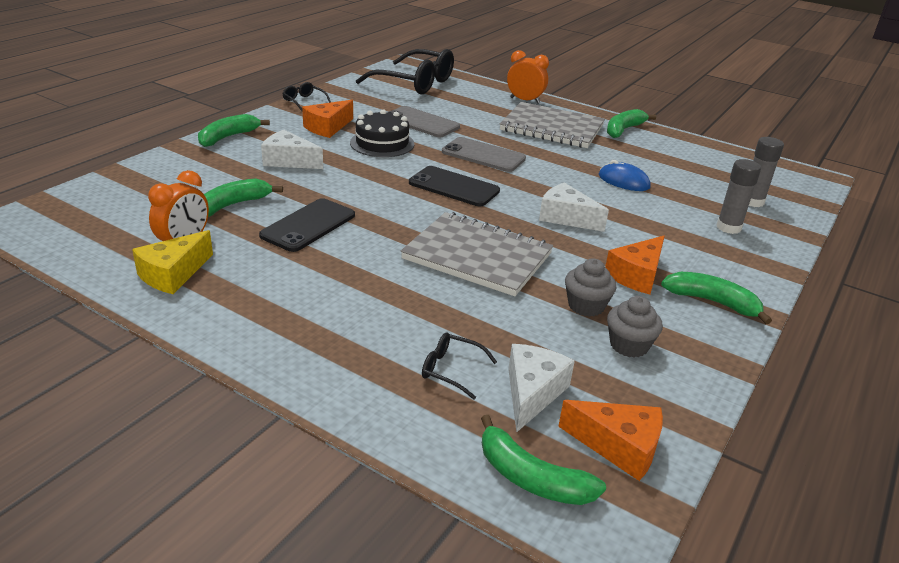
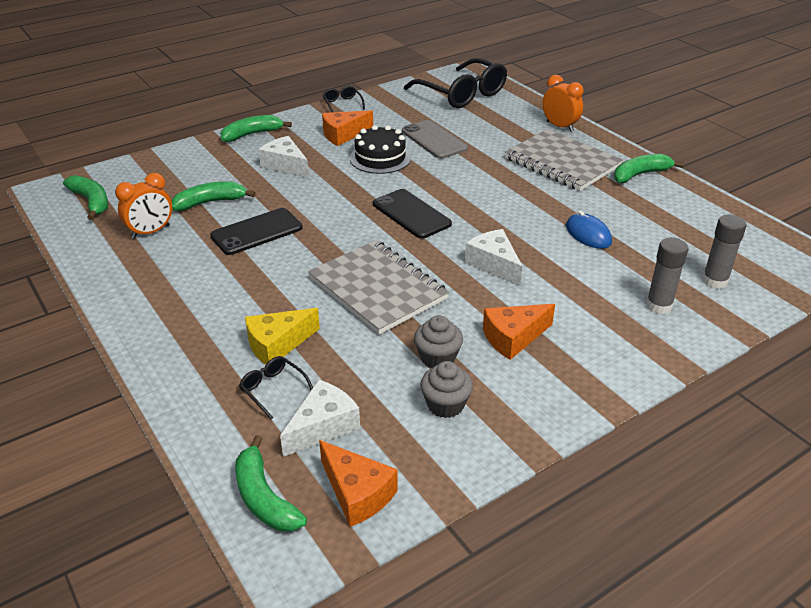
camera: 25 degrees right, 5 degrees up
(173, 274) = (125, 258): yellow cheese -> yellow cheese (277, 344)
(483, 155) = (466, 184): grey phone -> none
(712, 302) = (567, 381): green banana -> green banana (91, 202)

